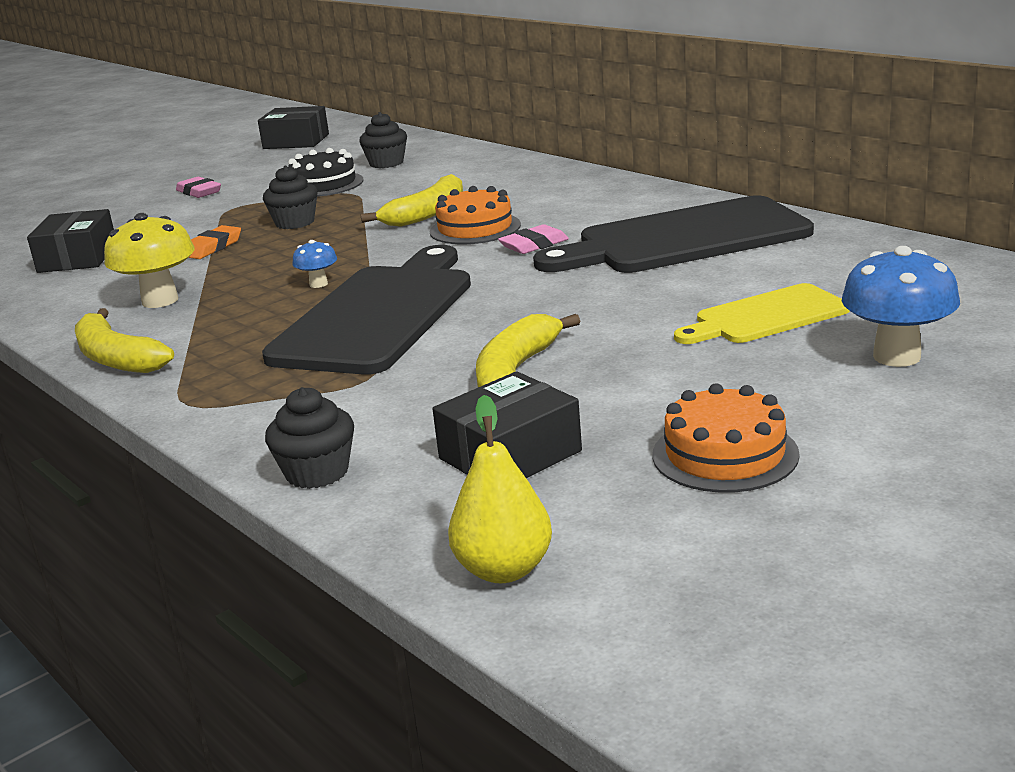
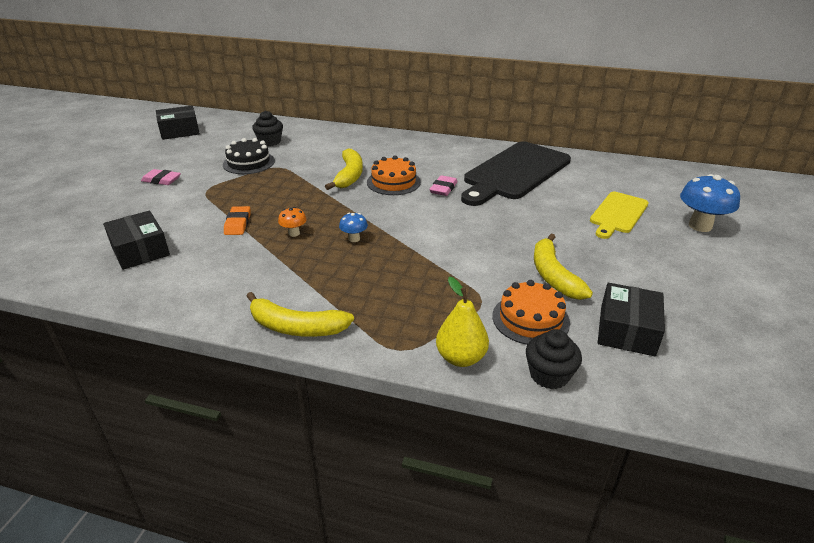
camera: 35 degrees left, 10 degrees up
(160, 301) = (260, 273): yellow mushroom -> none
(258, 267) = (294, 233): none -> orange mushroom
(295, 222) = (270, 195): black cupcake -> none
(379, 315) = (423, 253): black cutting board -> none
(504, 570) = (727, 404): yellow pear -> yellow pear (461, 358)
(725, 454) = (714, 301): orange cake -> orange cake (530, 319)

